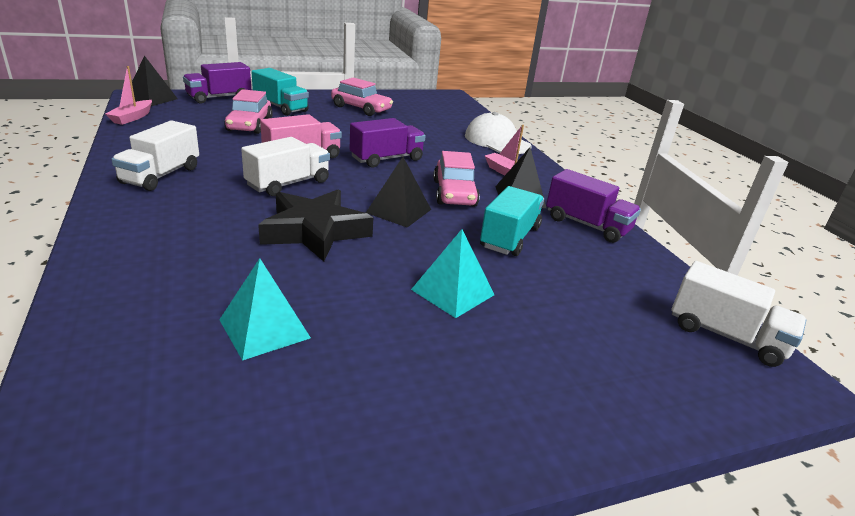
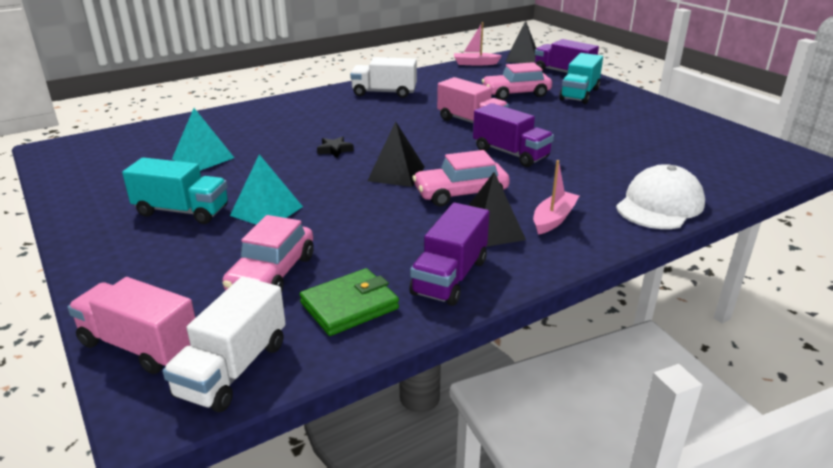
camera: 80 degrees right, 0 degrees up
(288, 184) = (410, 128): white truck -> none
(315, 231) = (335, 150): black star -> black star, size x0.41
(361, 108) = (640, 123): pink car -> pink car (272, 274)
(510, 237) = (381, 230): turquoise truck -> turquoise truck (182, 211)
(630, 271) = (349, 306): none -> green wallet
(711, 391) = (140, 345): none -> pink truck

